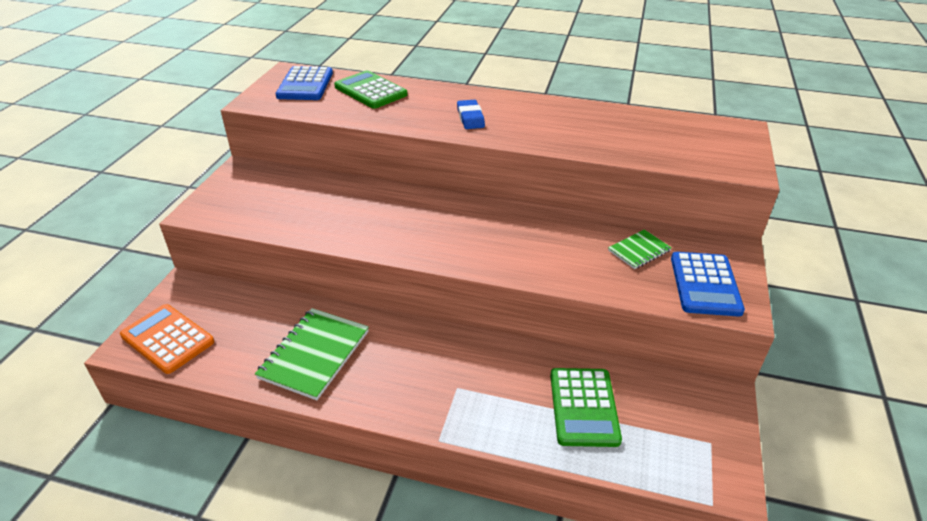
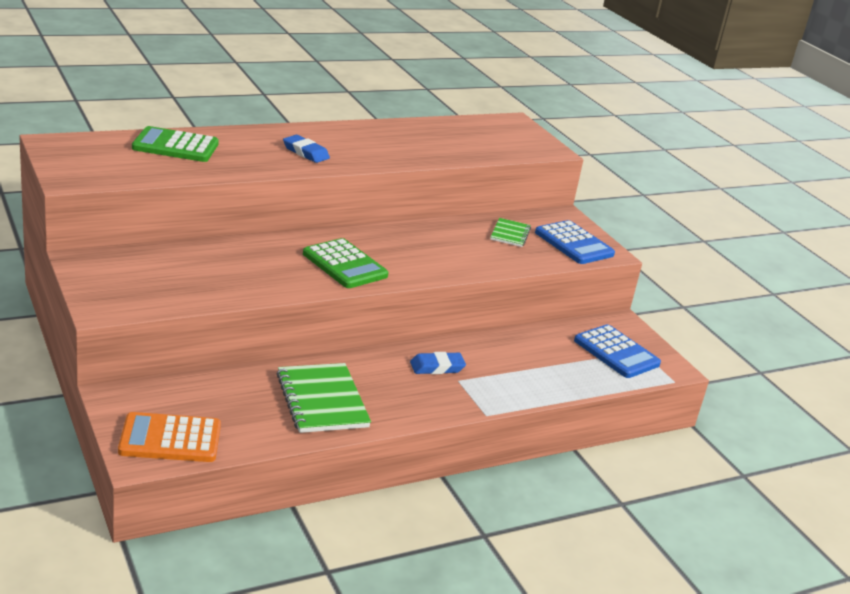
camera: 45 degrees left, 10 degrees down
(305, 85) = (96, 152): blue calculator -> blue calculator (616, 352)
(453, 364) = (437, 367): none -> blue eraser
(584, 407) = (552, 360): green calculator -> green calculator (345, 265)

